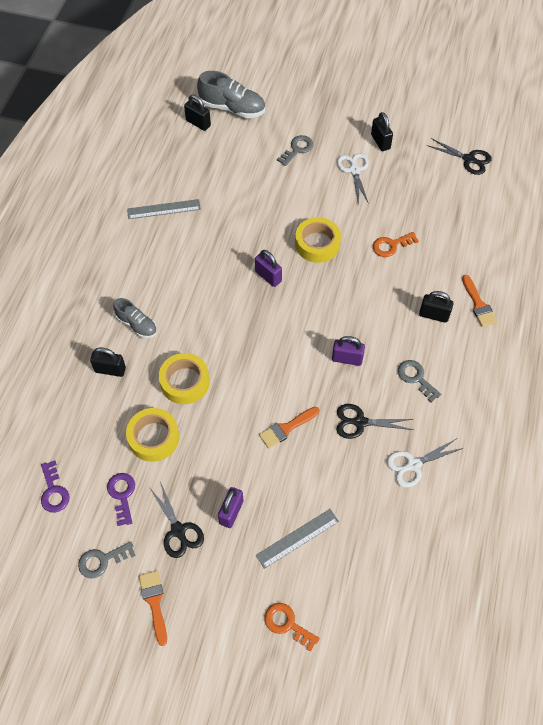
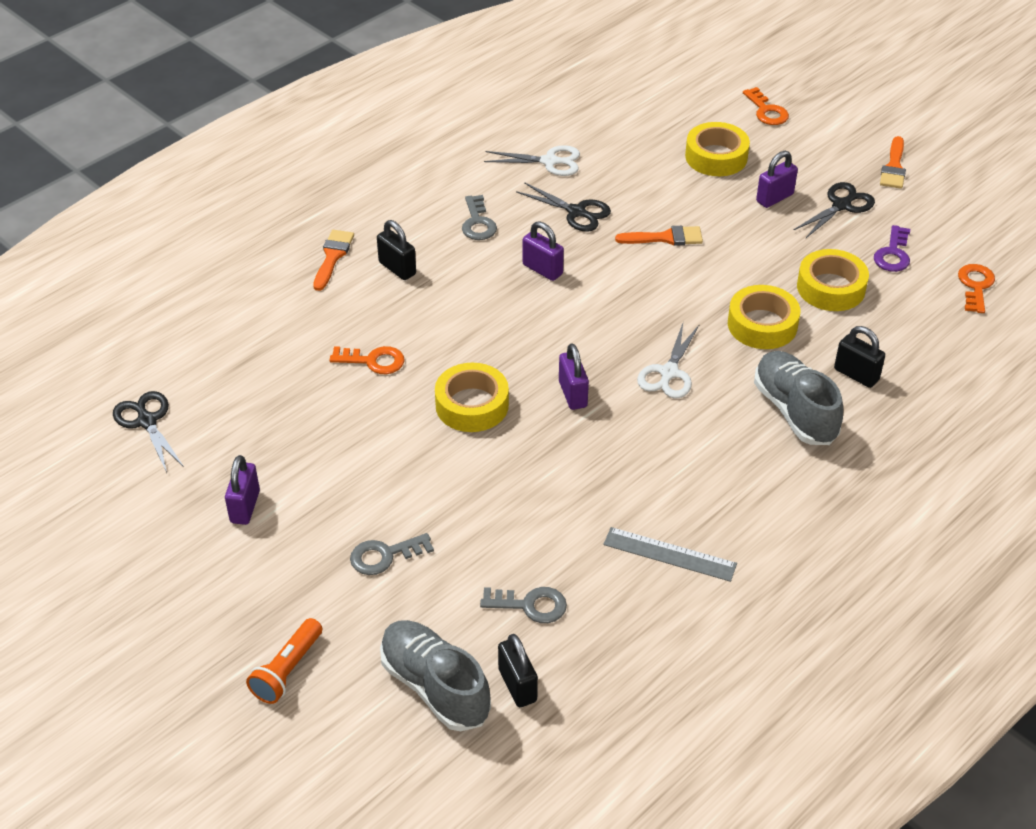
camera: 150 degrees left, 15 degrees down
(54, 491) = (975, 286): purple key -> orange key
(102, 560) = (938, 213): grey key -> grey key (530, 605)
(137, 325) = (794, 411): grey shoe -> grey shoe, size x1.60
(178, 530) = (841, 205): black scissors -> black scissors turned 45 degrees clockwise
(297, 538) = (716, 157): grey ruler -> yellow tape
(298, 88) = (287, 670): none -> orange flashlight
(354, 170) = (327, 481): white scissors -> white scissors (669, 373)
(380, 142) = (245, 507): black padlock -> purple padlock

